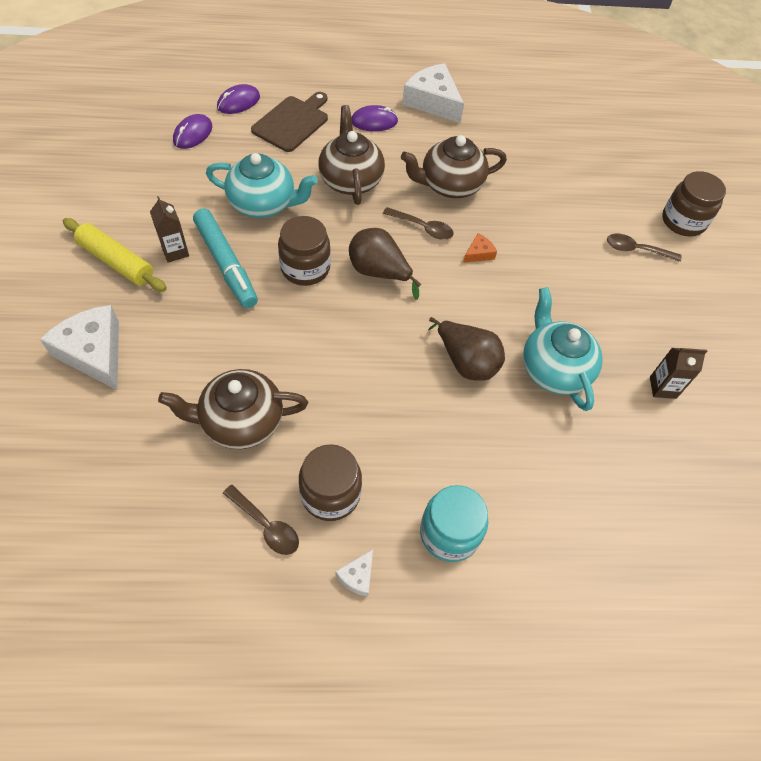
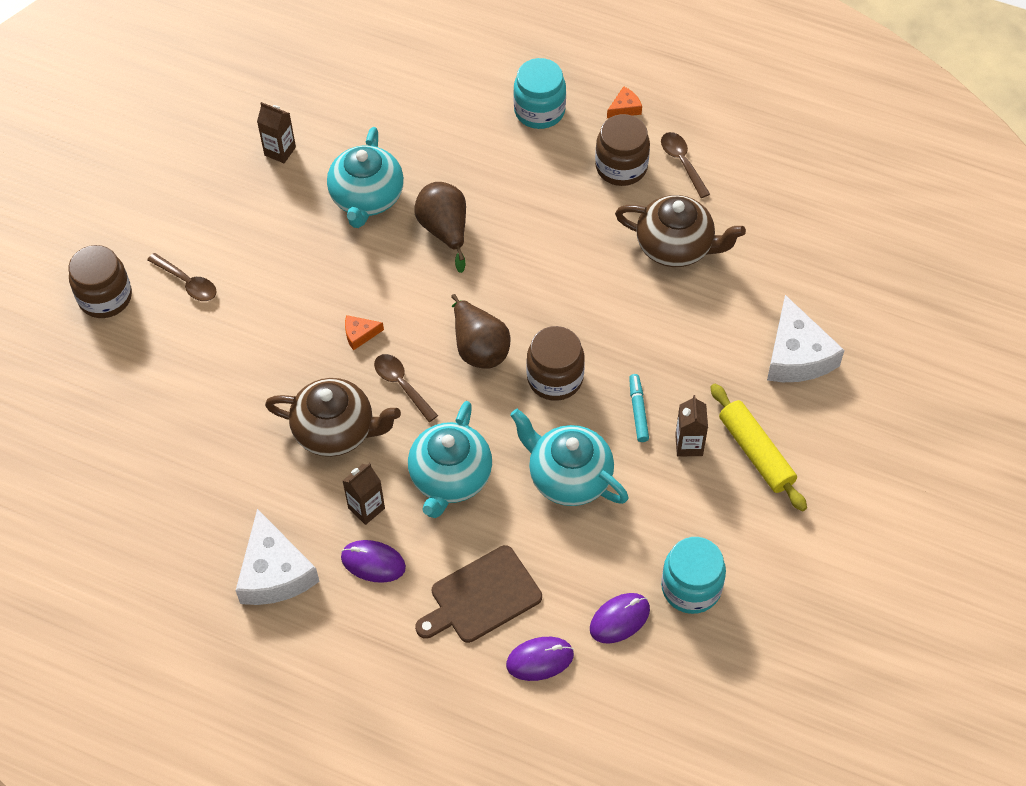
camera: 150 degrees left, 0 degrees up
(147, 163) = (691, 587): none -> turquoise jar
(226, 264) = (638, 411): turquoise marker -> turquoise marker, size x0.51
(350, 180) = (450, 478): brown teapot -> turquoise teapot
(357, 576) = (625, 108): white cheese -> orange cheese
(398, 148) = (366, 508): none -> brown carton

